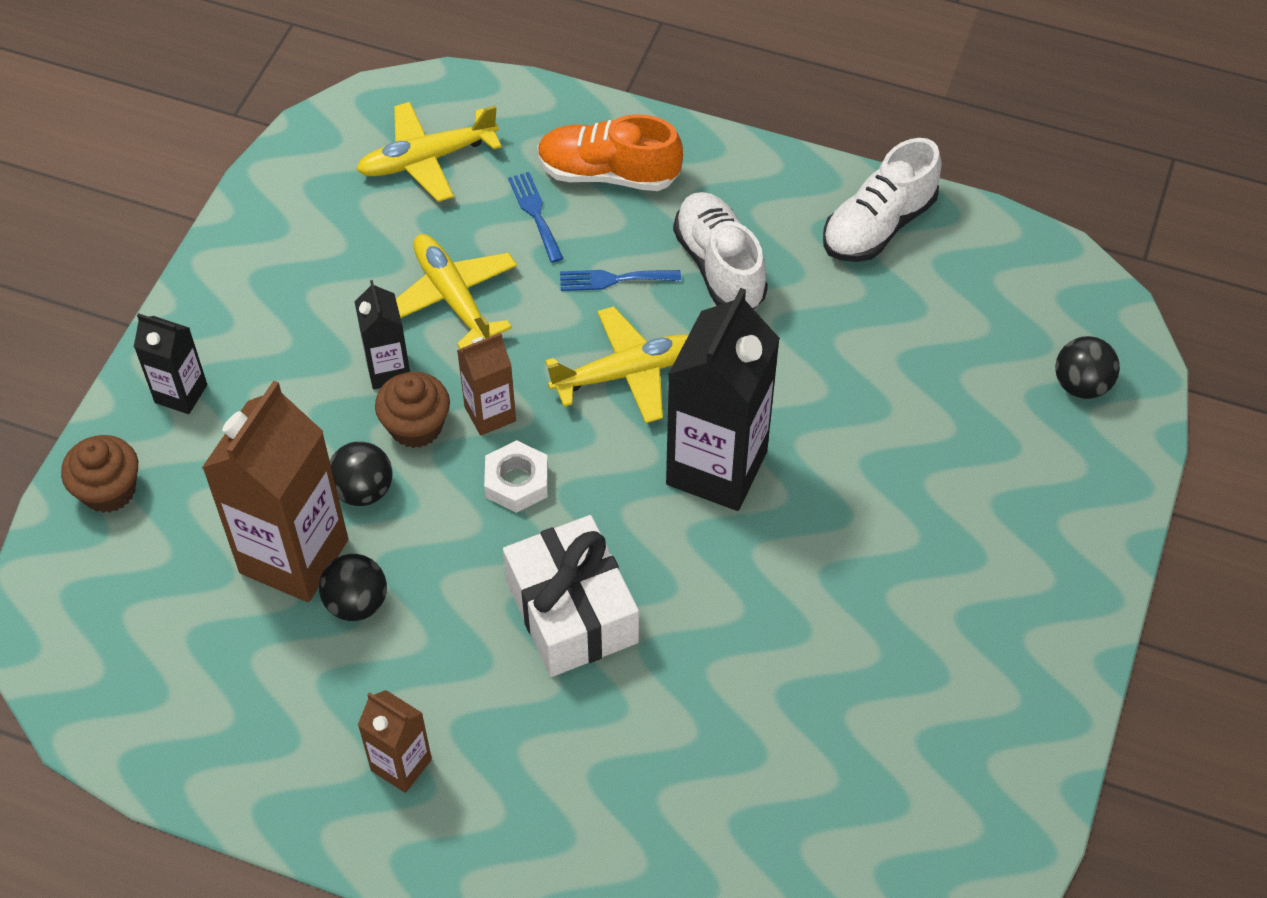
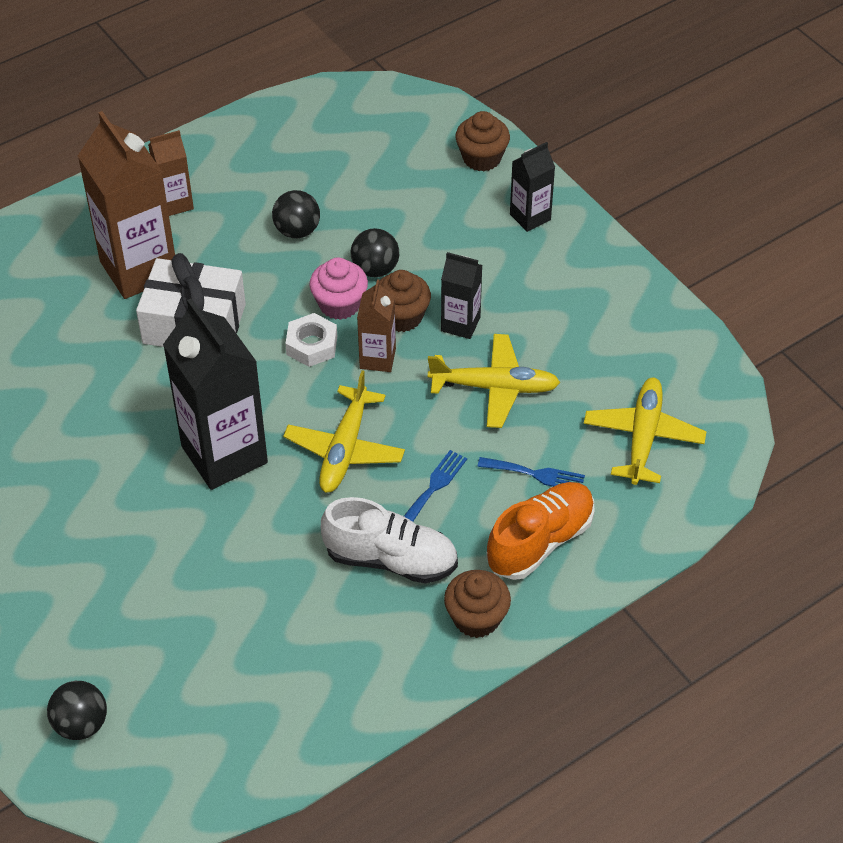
camera: 125 degrees right, 5 degrees down
(294, 556) = (357, 217): brown carton -> brown carton (139, 269)
(440, 492) = (339, 304): none -> pink cupcake
(725, 176) = (476, 618): none -> brown cupcake
(878, 226) = (341, 691): white shoe -> none

